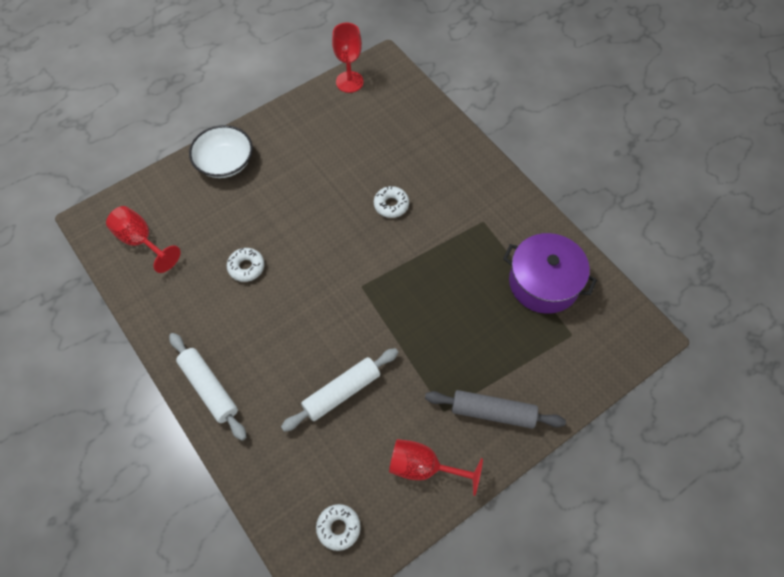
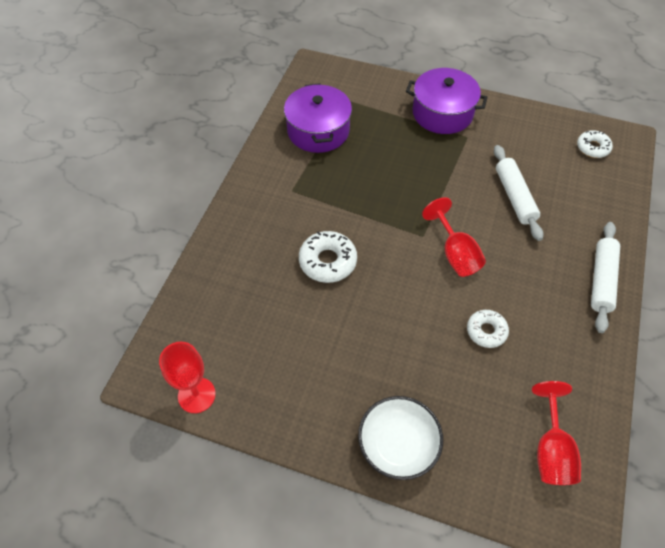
camera: 125 degrees left, 5 degrees down
(341, 392) = (514, 197): white rolling pin -> white rolling pin turned 60 degrees clockwise
(391, 205) = (327, 261): white donut -> white donut, size x1.52
(424, 468) = (513, 128): red goblet -> red goblet (455, 253)
(493, 412) = (442, 113): grey rolling pin -> purple pot

